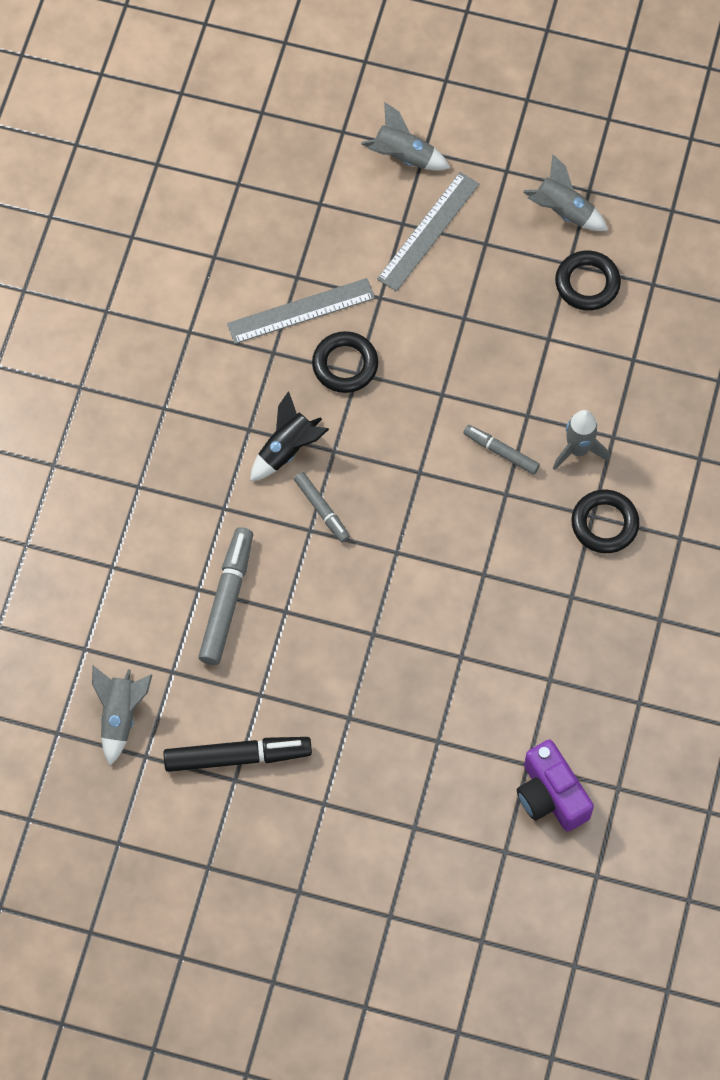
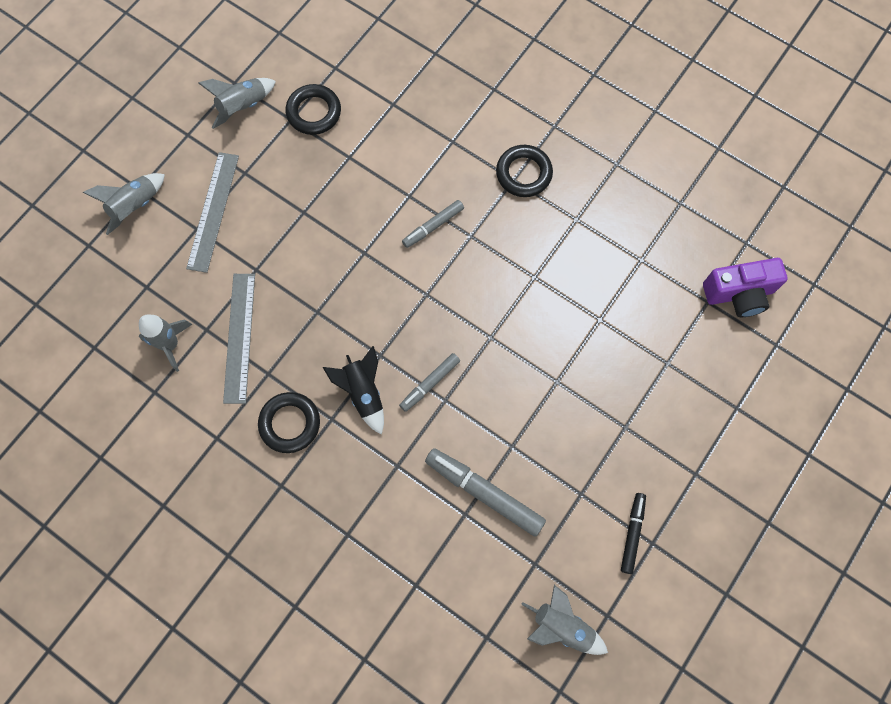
camera: 70 degrees left, 5 degrees up
(237, 757) = (632, 533): black marker -> black marker, size x0.59
(322, 509) = (430, 384): grey marker -> grey marker turned 150 degrees clockwise
(345, 365) = (305, 319): black ring -> black ring (290, 423)
(428, 231) = (213, 211): grey ruler -> grey ruler turned 45 degrees clockwise
(578, 450) = (453, 170): grey rocket -> grey rocket (170, 344)

